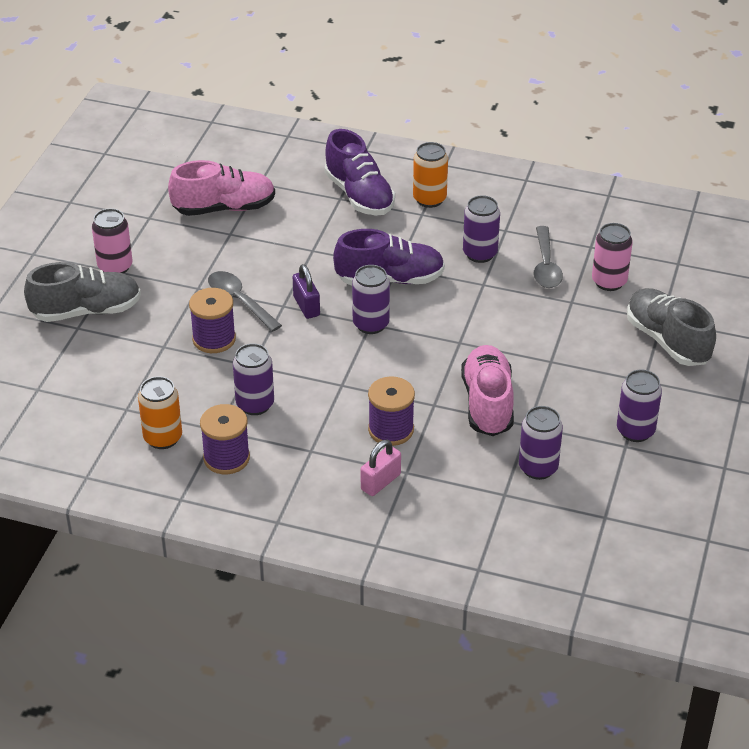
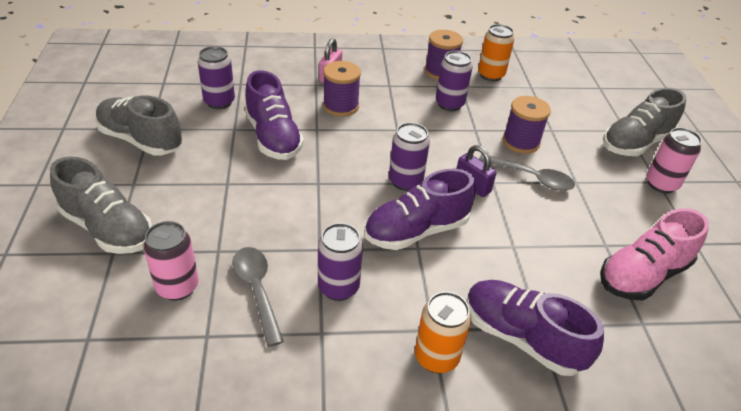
camera: 155 degrees right, 0 degrees up
(488, 403) = (273, 137): pink shoe -> purple shoe
(635, 431) = (141, 140): purple can -> grey shoe

